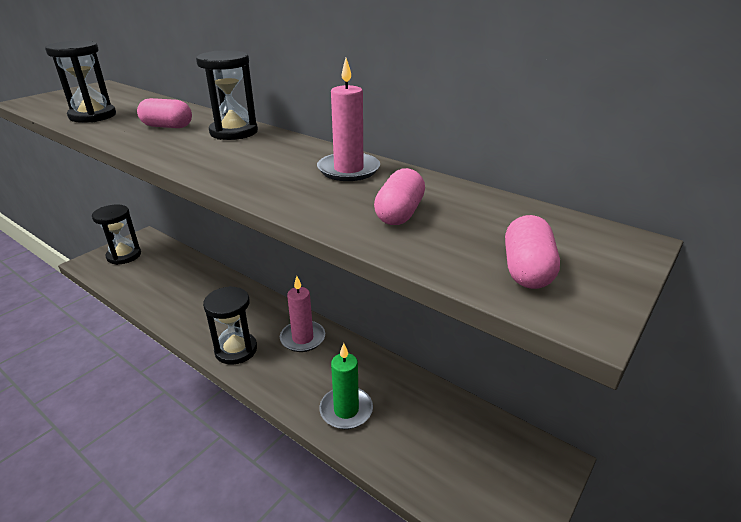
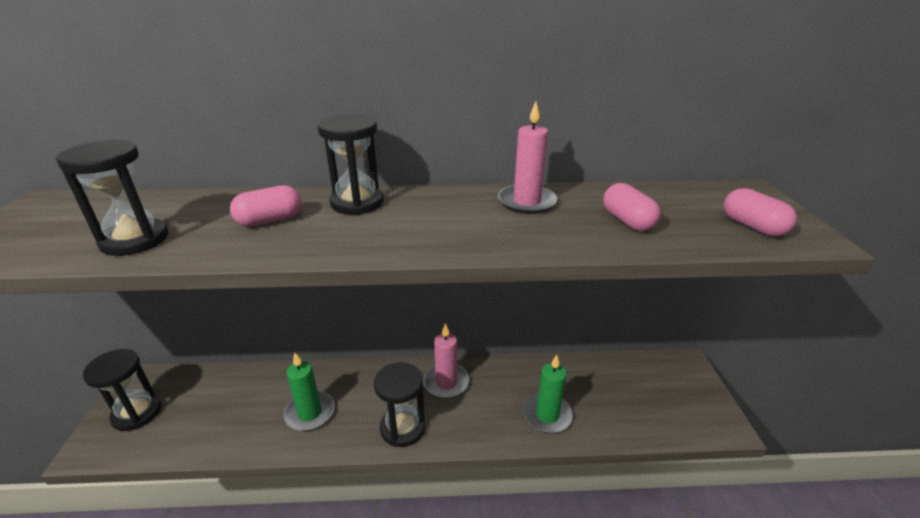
camera: 40 degrees left, 0 degrees up
(198, 306) = (310, 413): none -> green candle

